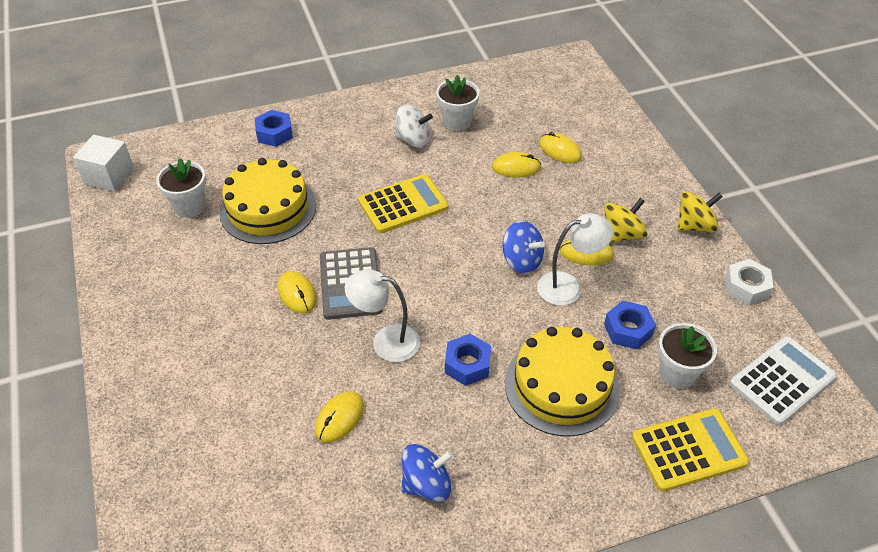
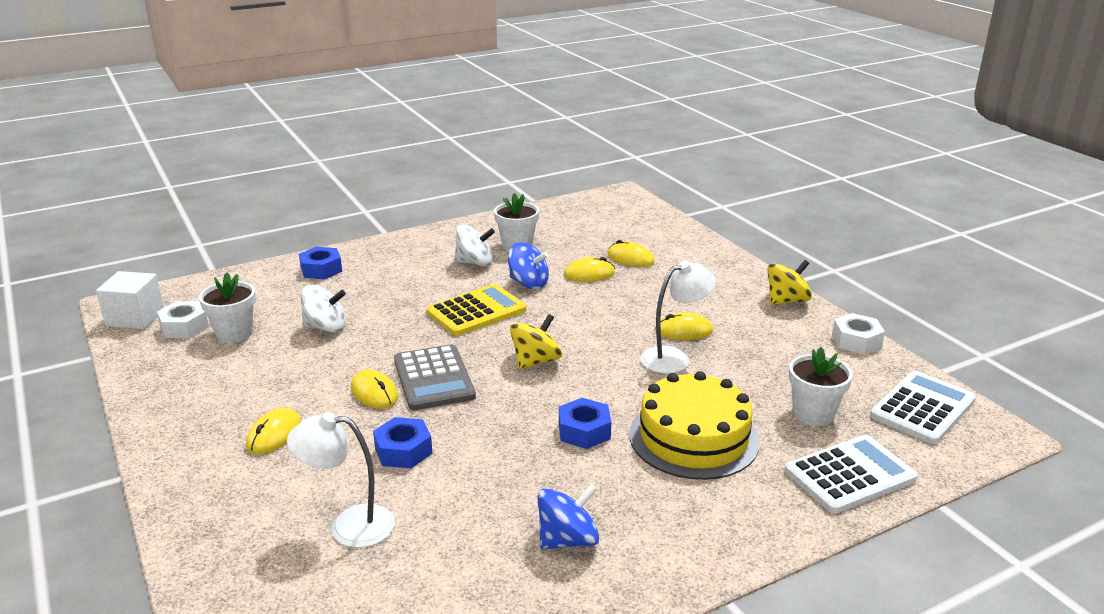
camera: 10 degrees left, 20 degrees down
(149, 193) = (184, 327): none -> white nut
(268, 208) = (326, 327): yellow cake -> white spinning top
(339, 418) = (449, 493): yellow mouse -> yellow mouse (274, 434)
(386, 341) = (486, 422): white lamp -> white lamp (349, 526)
(521, 261) = (617, 343): blue spinning top -> blue spinning top (528, 283)
(622, 234) = (715, 313): yellow spinning top -> yellow spinning top (536, 361)
(628, 330) = (748, 385): blue nut -> blue nut (403, 451)
(688, 450) = (849, 475): yellow calculator -> white calculator

